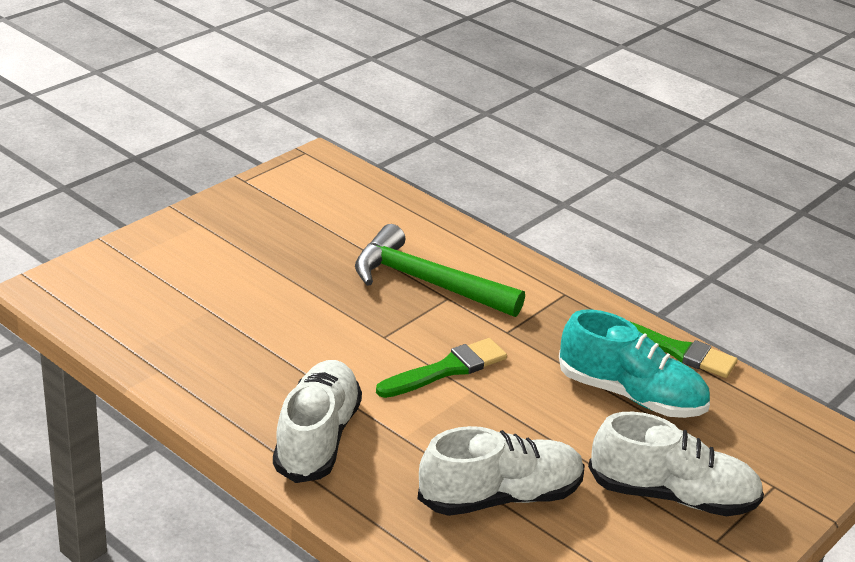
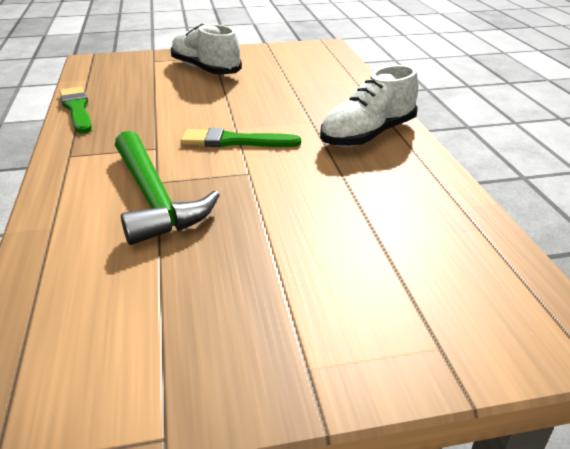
camera: 140 degrees left, 0 degrees up
(500, 497) = (290, 89): white shoe -> none
(630, 395) = (147, 100): turquoise shoe -> none

